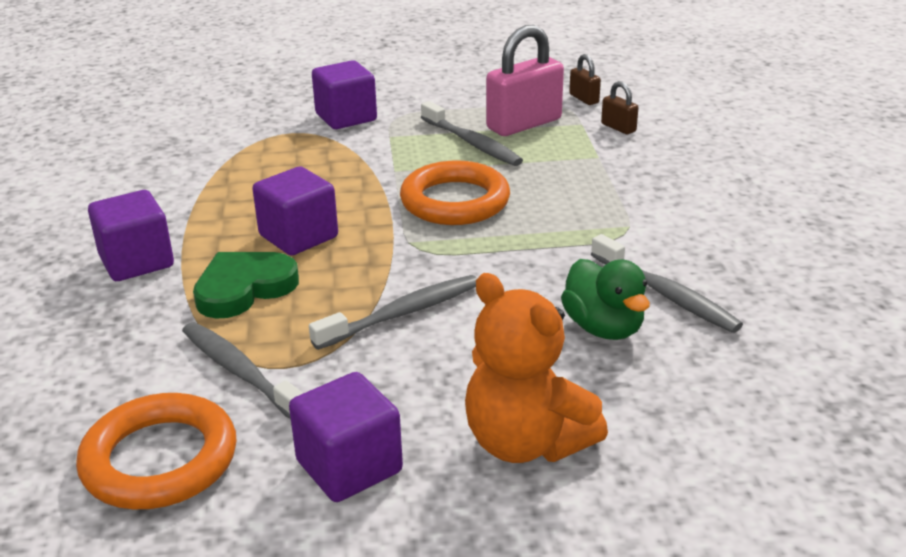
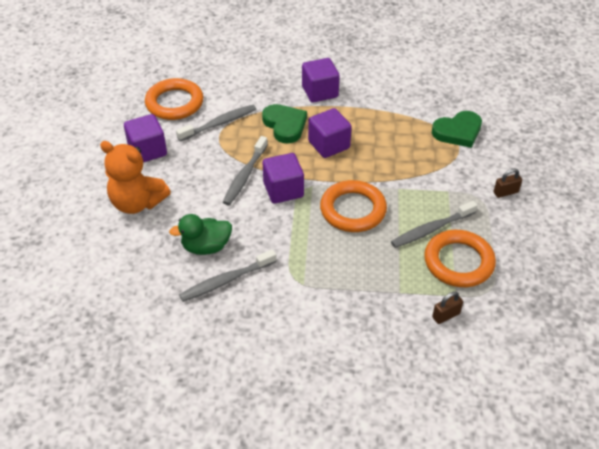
camera: 100 degrees right, 15 degrees up
(254, 135) = (458, 132): none -> green heart
(346, 117) = (480, 173): purple cube -> purple cube (283, 190)
(402, 314) = (245, 175): grey toothbrush -> grey toothbrush turned 45 degrees clockwise
(524, 124) = (458, 262): pink padlock -> orange ring
(526, 442) = (137, 203): orange teddy bear -> orange teddy bear turned 120 degrees counterclockwise
(584, 99) = (502, 307): brown padlock -> brown padlock (505, 192)

